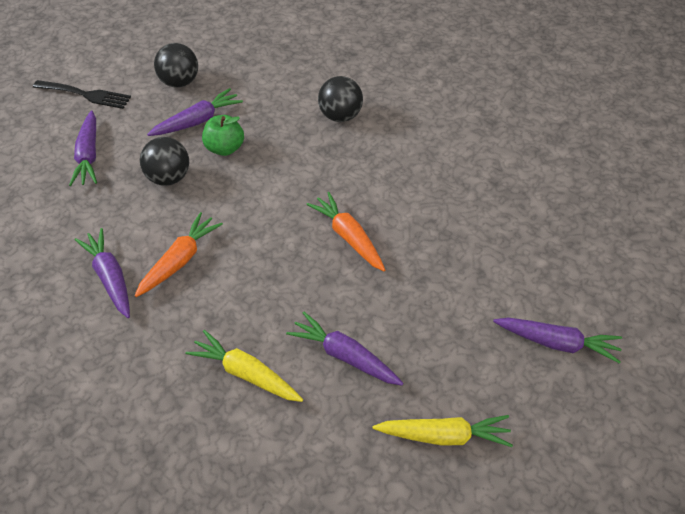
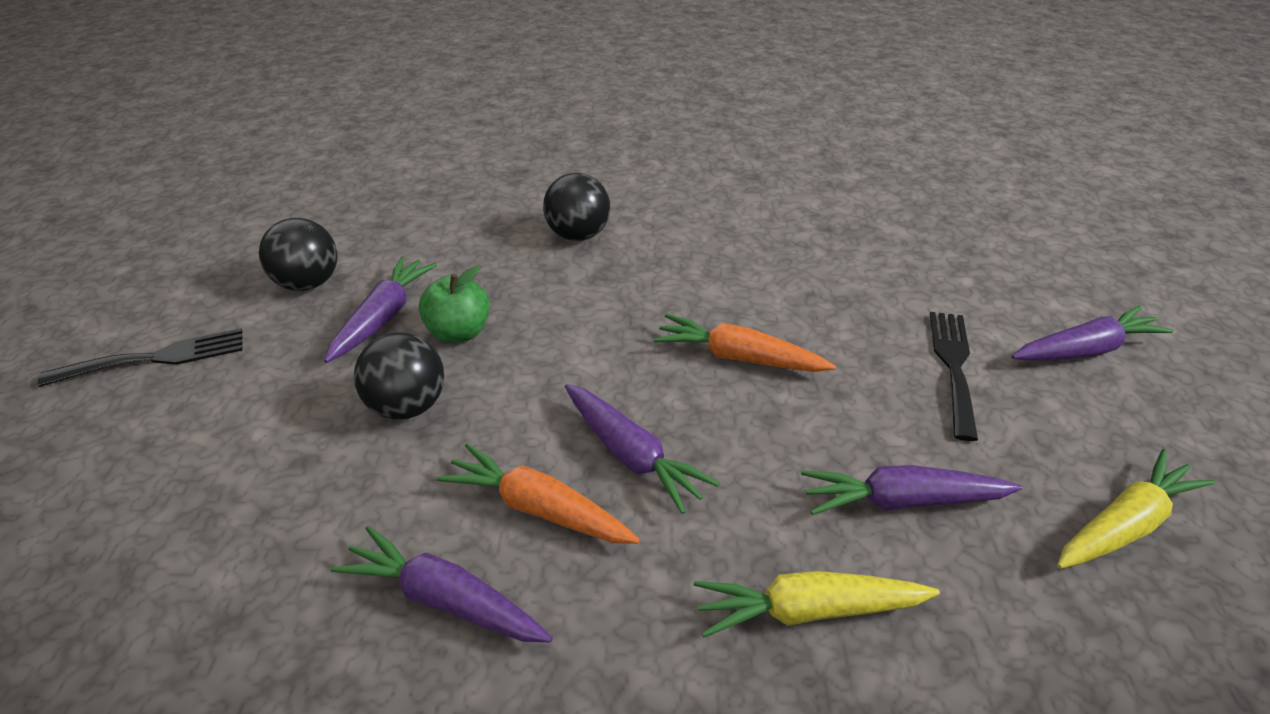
camera: 35 degrees left, 10 degrees down
(88, 155) = (235, 437): purple carrot -> purple carrot (631, 455)
(179, 260) = (538, 509): orange carrot -> orange carrot turned 60 degrees counterclockwise
(462, 307) = (953, 366): none -> black fork

